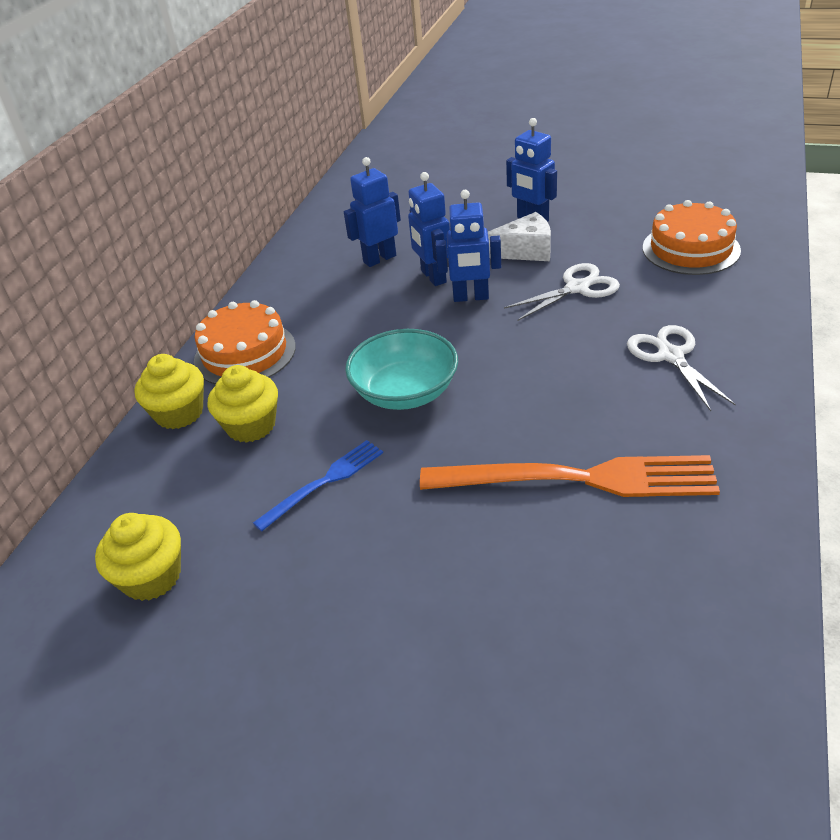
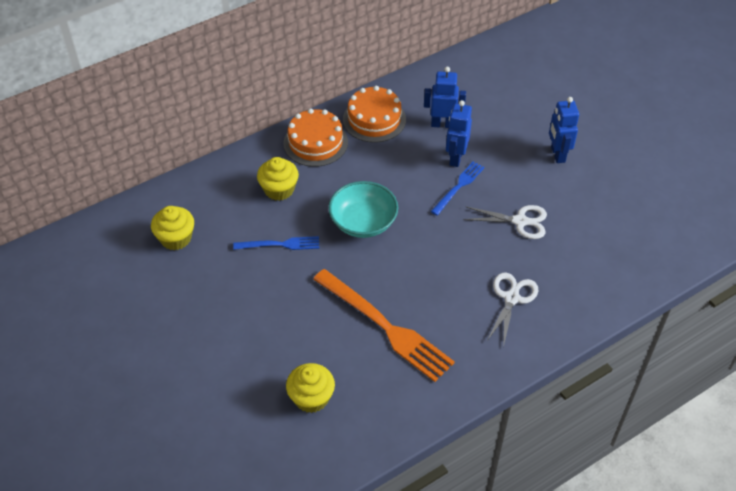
camera: 35 degrees right, 10 degrees up
(179, 413) = (256, 159): yellow cupcake -> yellow cupcake (311, 398)
(471, 297) = (458, 186): blue robot -> blue fork
(526, 251) = (525, 175): white cheese -> none
(690, 249) = (617, 241): orange cake -> orange cake (374, 119)

